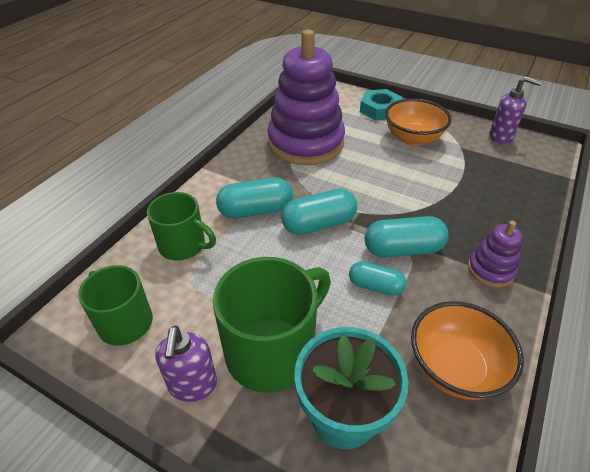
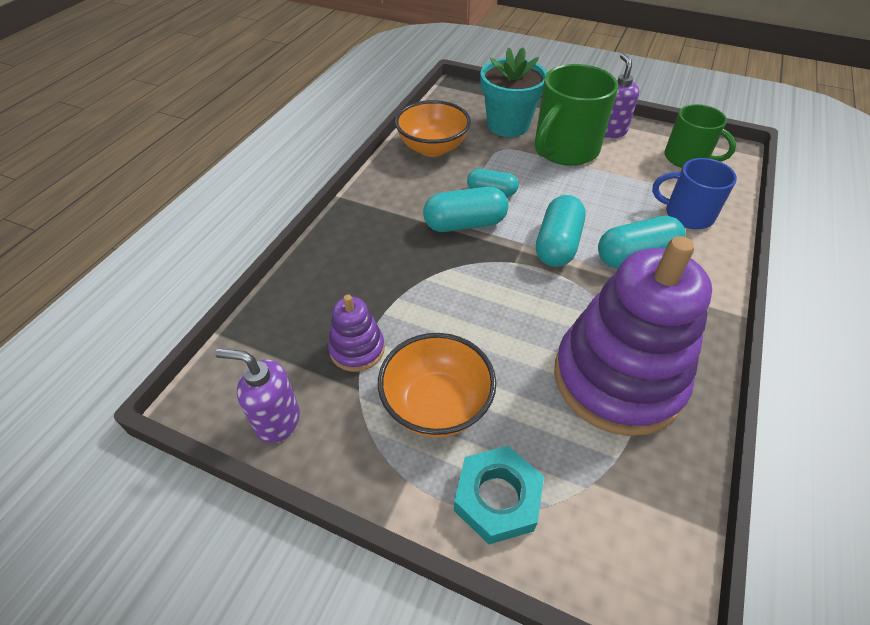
camera: 175 degrees right, 5 degrees up
(183, 245) = (687, 214): green mug -> blue mug
(319, 224) = (557, 245): turquoise capsule -> turquoise capsule turned 45 degrees counterclockwise
(490, 270) = (382, 210): purple stacking toy -> purple stacking toy (357, 349)

